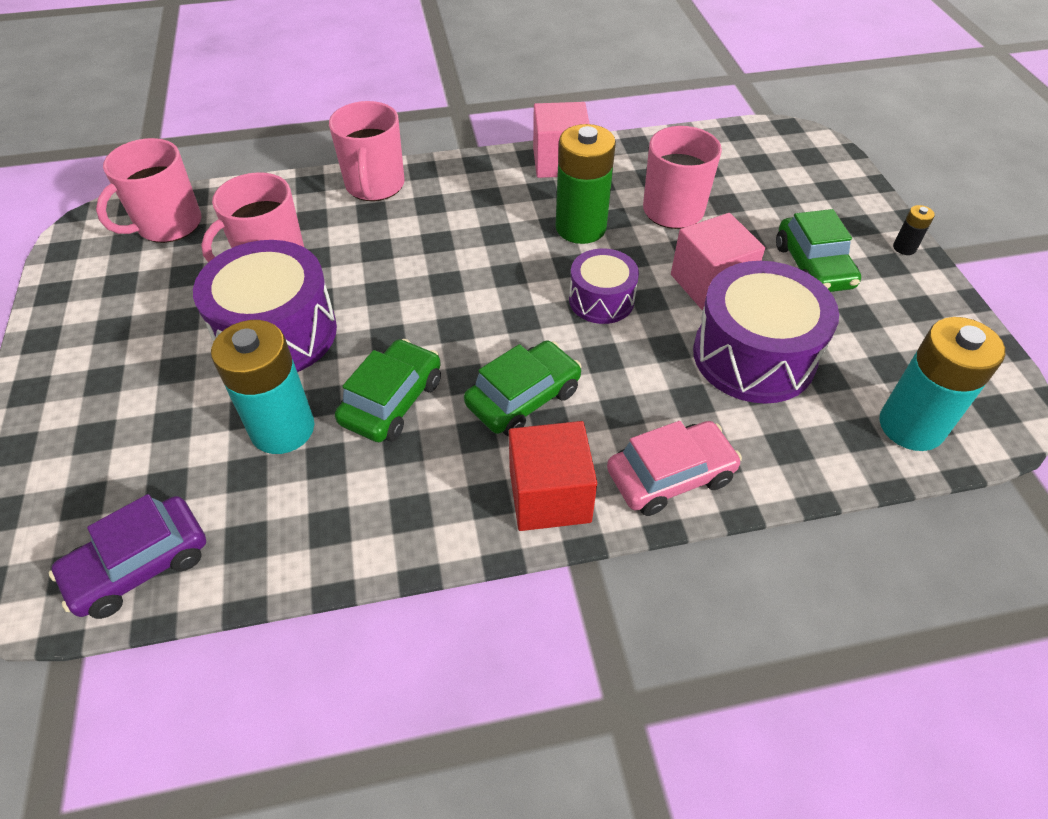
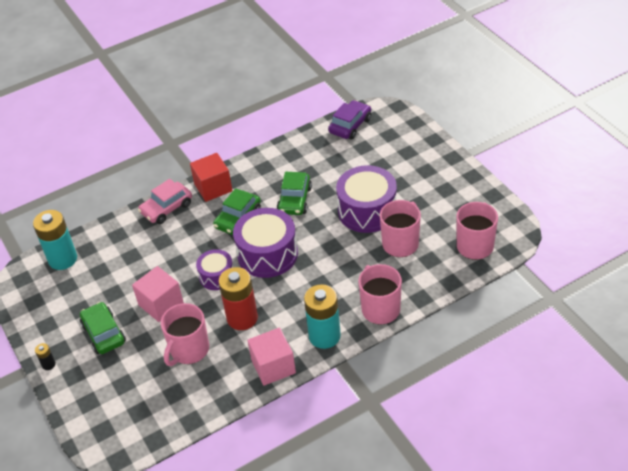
camera: 165 degrees right, 5 degrees down
(282, 429) = (333, 177): turquoise battery -> turquoise battery (324, 336)
(580, 227) = (242, 318): green battery -> red battery
(753, 356) = (135, 270): purple drum -> purple drum (267, 254)

